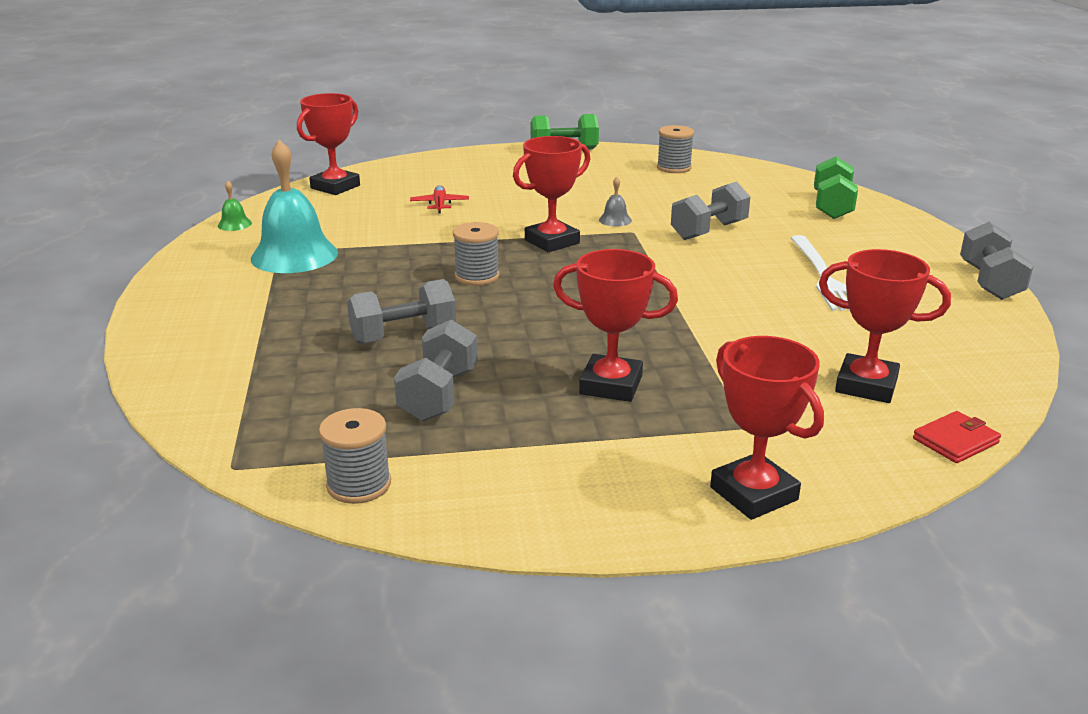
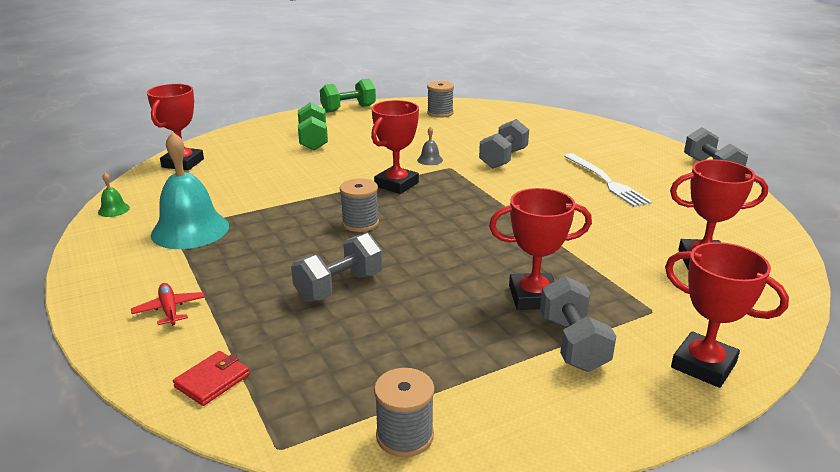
camera: 20 degrees left, 0 degrees up
(439, 395) = (408, 334): grey dumbbell -> grey dumbbell (573, 343)
(440, 204) = (284, 166): red plane -> red plane (169, 309)
(832, 206) = (570, 128): green dumbbell -> green dumbbell (313, 140)
(955, 441) = (790, 291): red wallet -> red wallet (212, 381)

